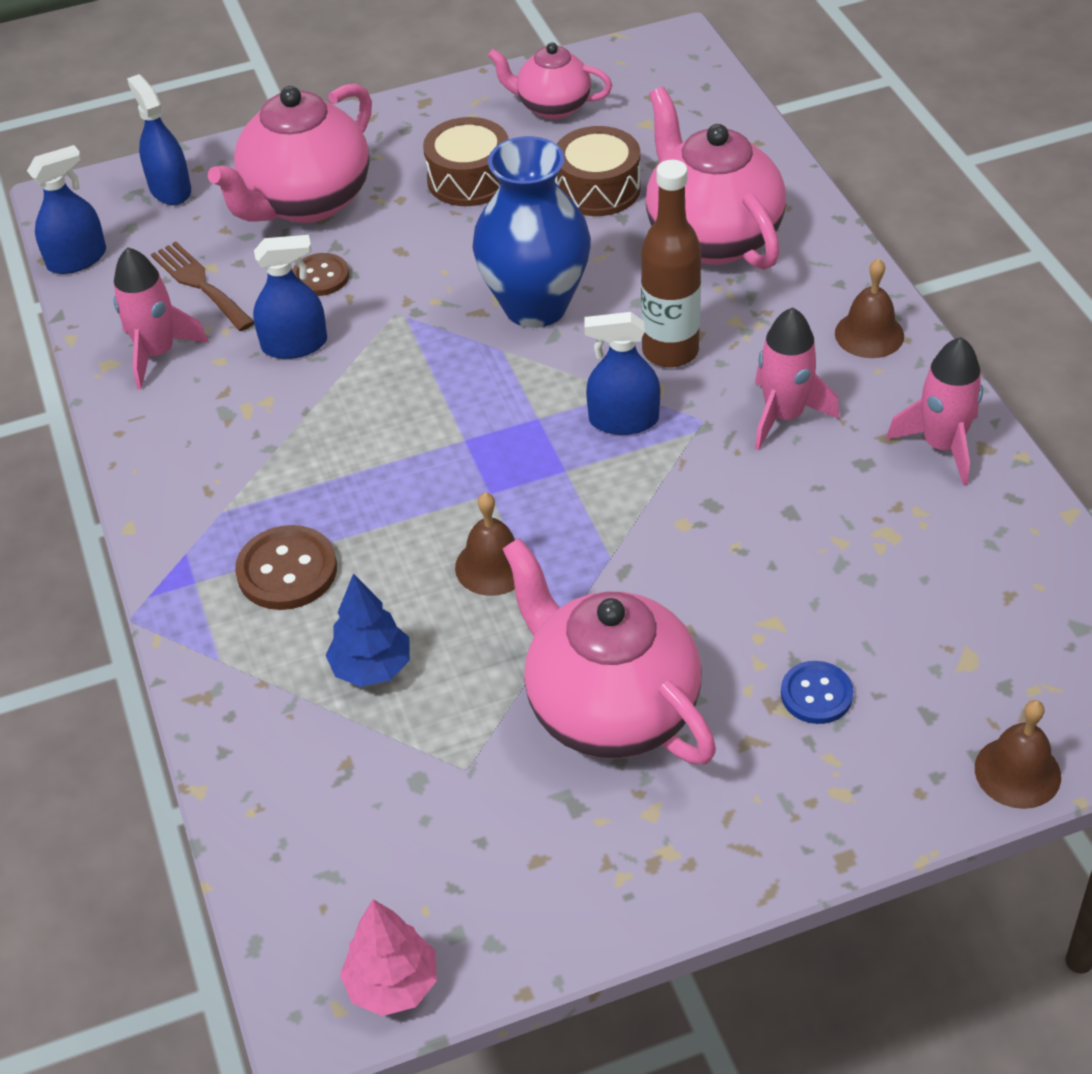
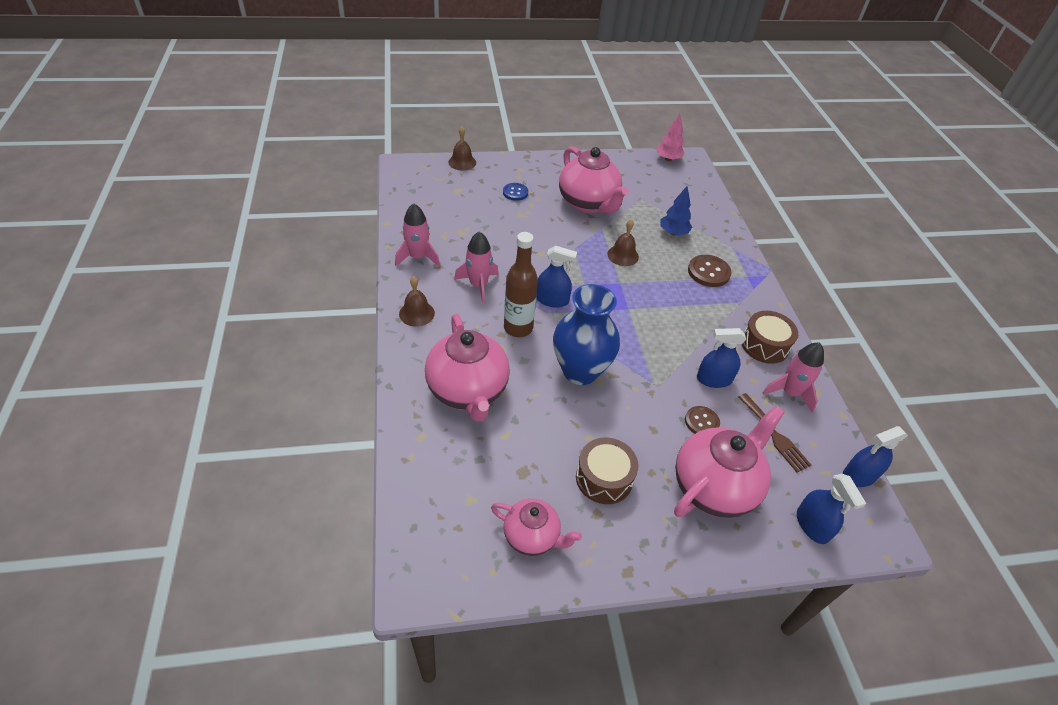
camera: 175 degrees left, 0 degrees up
(598, 189) = (522, 447): brown drum -> brown drum (764, 345)

